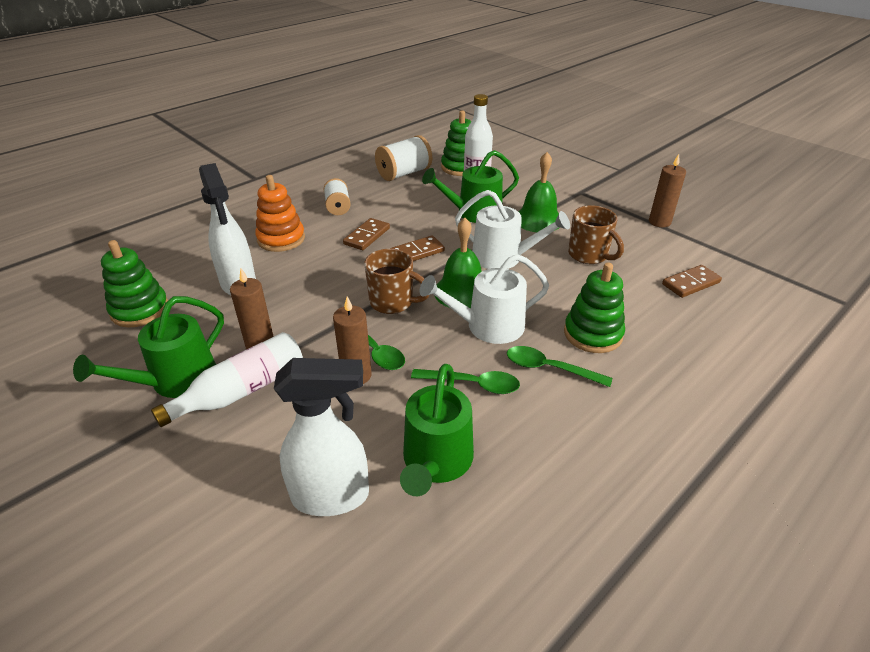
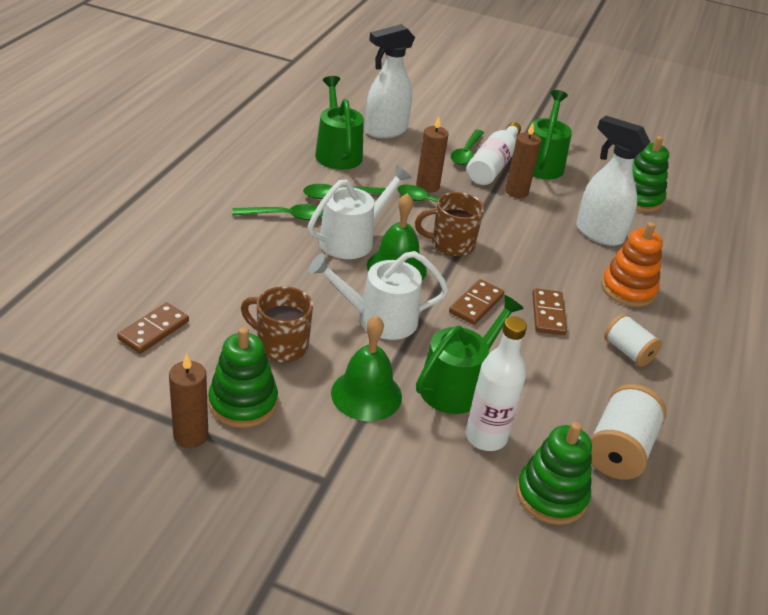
camera: 150 degrees right, 0 degrees up
(254, 420) = (466, 153): none -> green spoon
(593, 334) = (255, 251): green stacking toy -> green stacking toy (243, 403)

